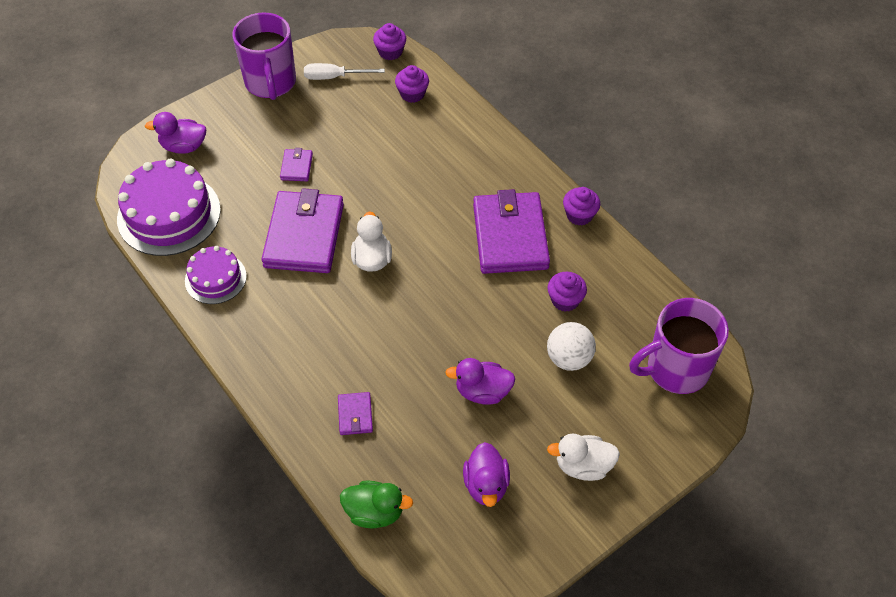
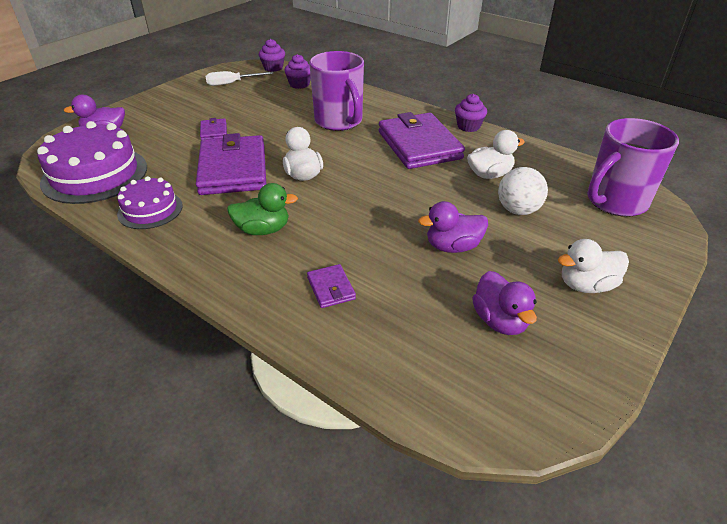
camera: 15 degrees left, 15 degrees down
(270, 83) = (178, 92): purple mug -> purple mug (339, 121)
(375, 512) = (389, 373): green duck -> green duck (263, 230)
(565, 300) = (489, 174): purple cupcake -> white duck

